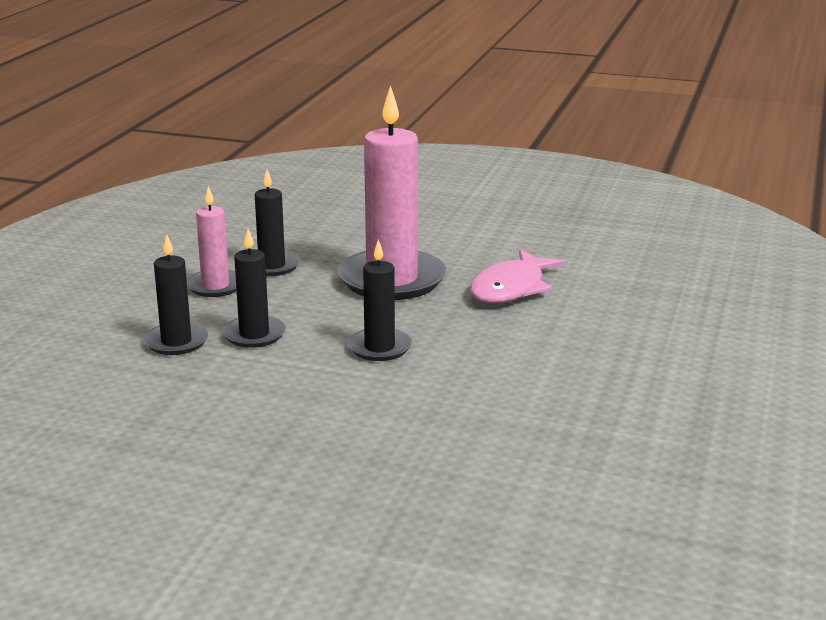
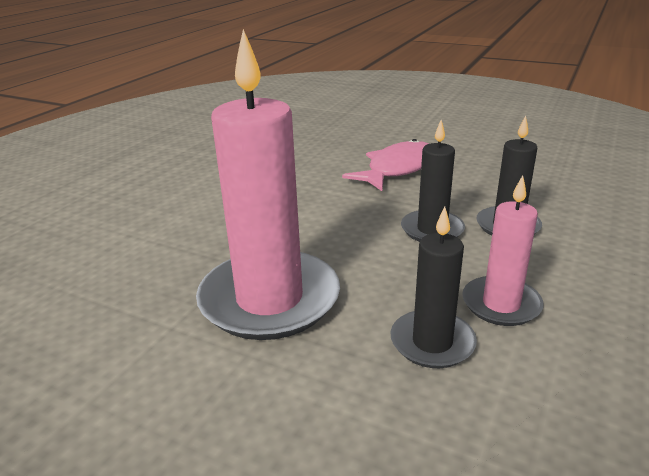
camera: 170 degrees left, 5 degrees up
(379, 348) = (313, 210): black candle -> none
(511, 288) = (138, 274): pink fish -> pink fish (397, 169)

